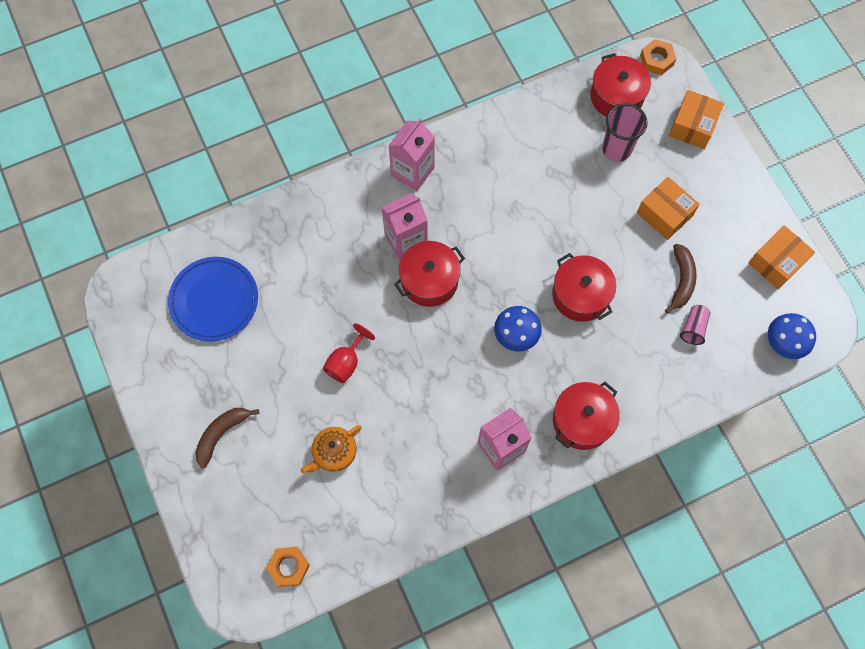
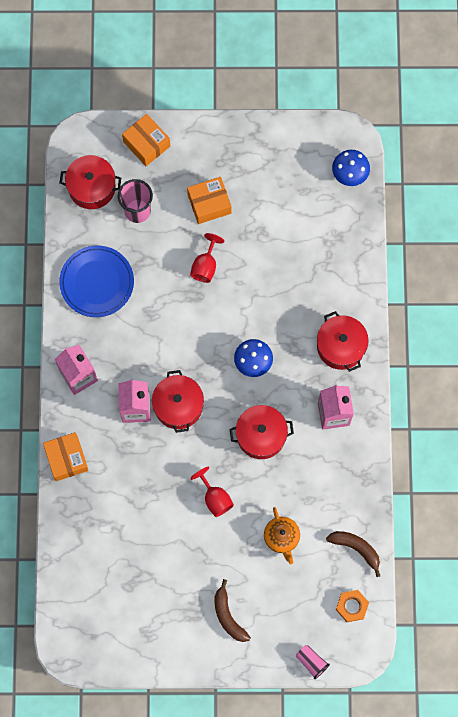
camera: 65 degrees left, 5 degrees up
(214, 300) = (115, 579): blue plate -> blue plate (97, 282)
(580, 295) = (244, 299): red pot -> red pot (261, 435)
(595, 240) = (205, 266): none -> red goblet
(656, 60) = (75, 140): orange nut -> none
(681, 280) = (268, 220): brown banana -> brown banana (356, 548)
(693, 328) = (308, 231): pink cup -> pink cup (311, 662)
(776, 262) = (287, 145): orange box -> orange box (67, 459)

